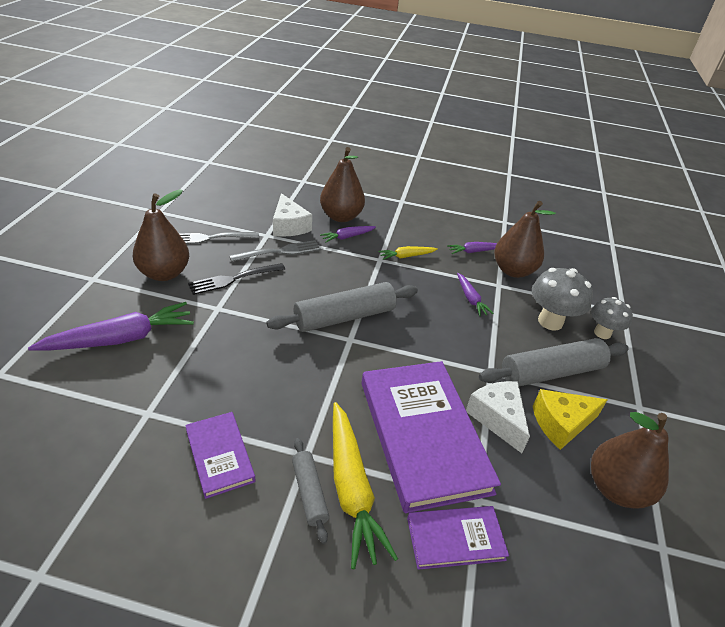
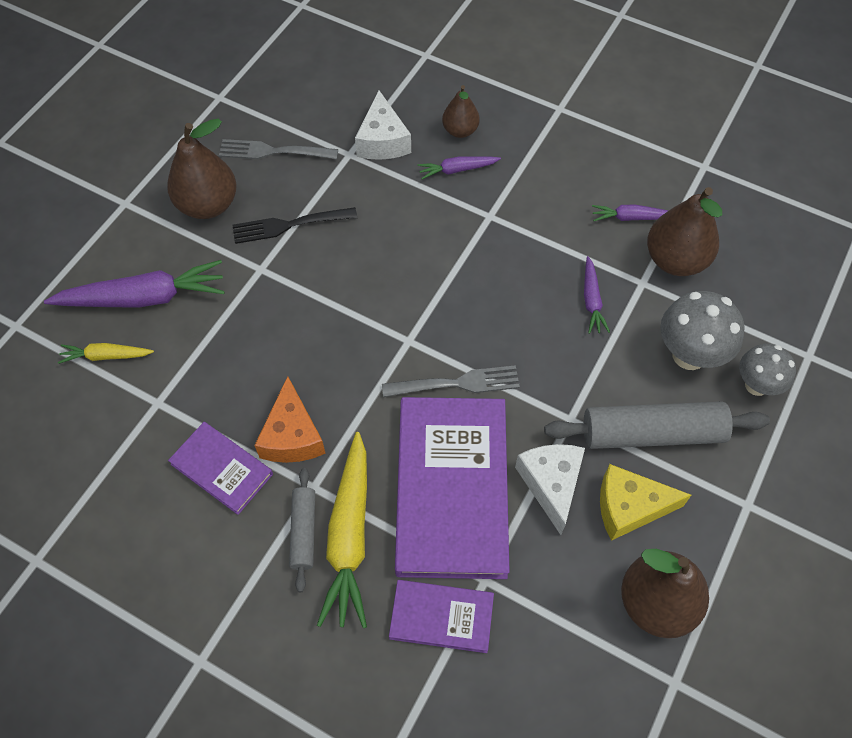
camera: 20 degrees right, 20 degrees up
(220, 455) = (222, 469): purple book -> purple book turned 45 degrees counterclockwise
(277, 419) = (292, 436): none -> orange cheese
(279, 252) = (357, 186): grey fork -> grey fork (456, 384)
(341, 217) = (460, 131): brown pear -> brown pear, size x0.59
(344, 317) = (411, 305): grey rolling pin -> none
(406, 256) = (529, 215): yellow carrot -> yellow carrot (106, 356)

